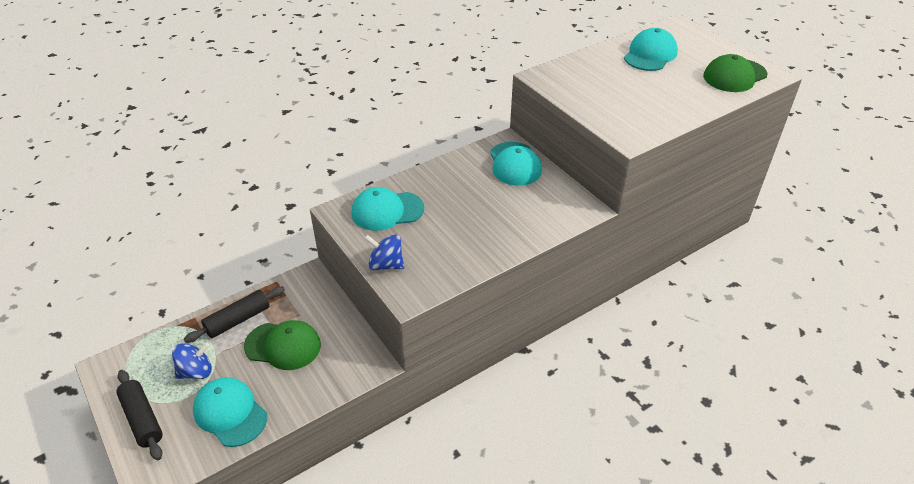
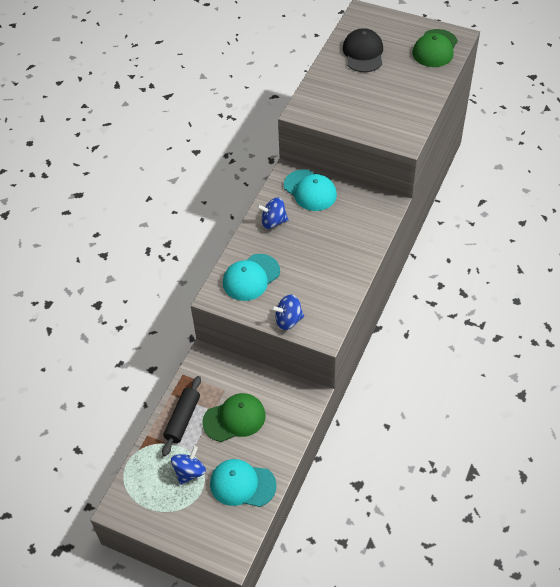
camera: 30 degrees left, 10 degrees up
(142, 419) = (184, 524): black rolling pin -> none
(454, 174) = (273, 222): none -> blue spinning top
(650, 54) = (363, 53): turquoise cap -> black cap

